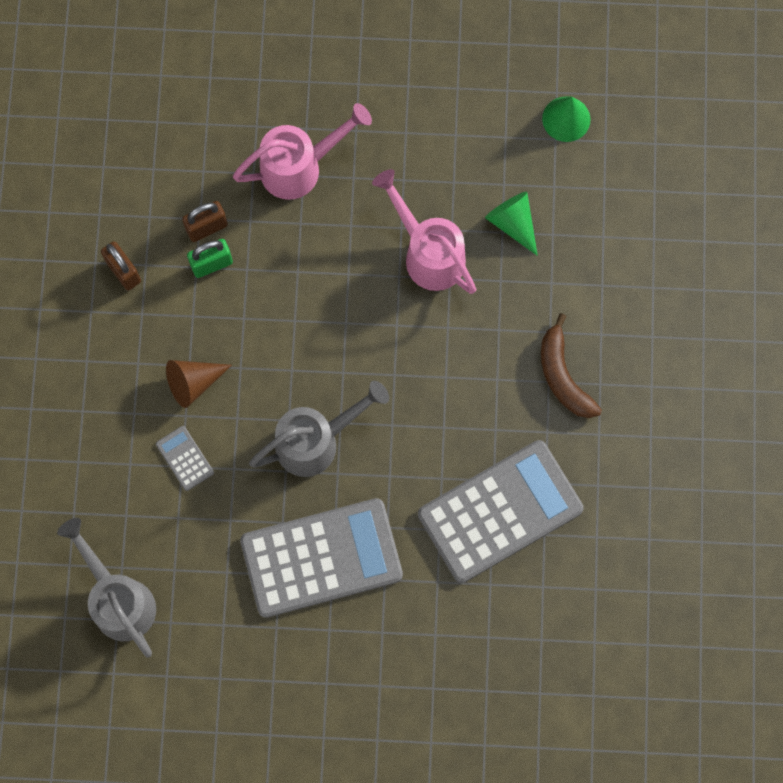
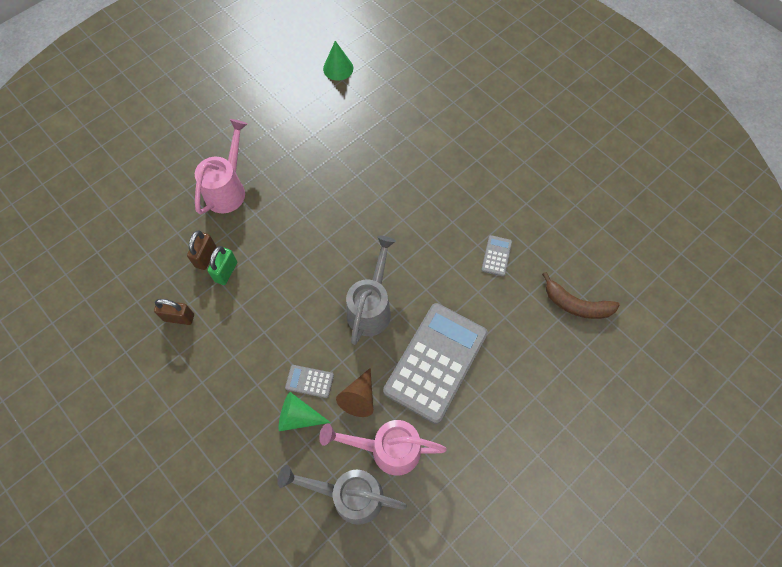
camera: 45 degrees left, 10 degrees down
(193, 383) = (275, 338): brown cone -> brown cone (359, 398)
(428, 253) = (334, 173): pink watering can -> pink watering can (387, 449)
(500, 511) = (496, 256): grey calculator -> grey calculator, size x0.40
(512, 223) = (360, 128): green cone -> green cone (298, 416)
(563, 376) = (456, 171): brown banana -> brown banana (576, 304)

